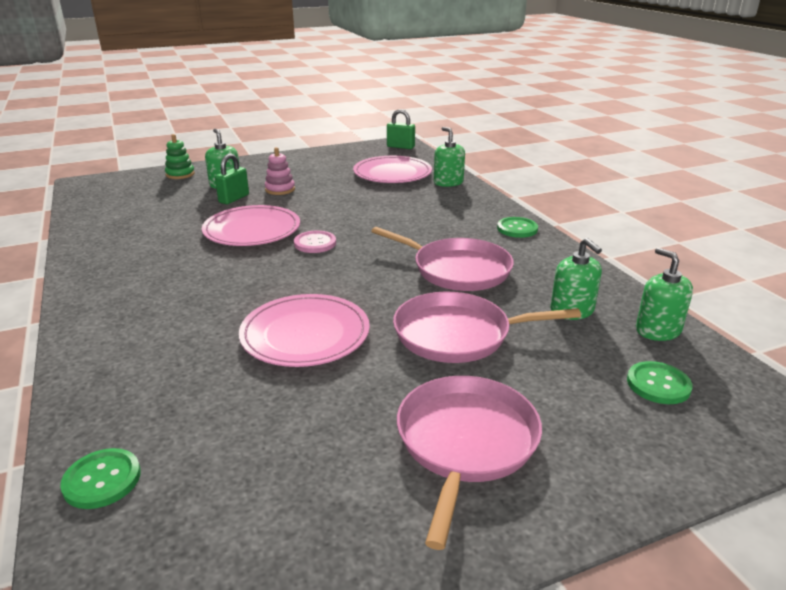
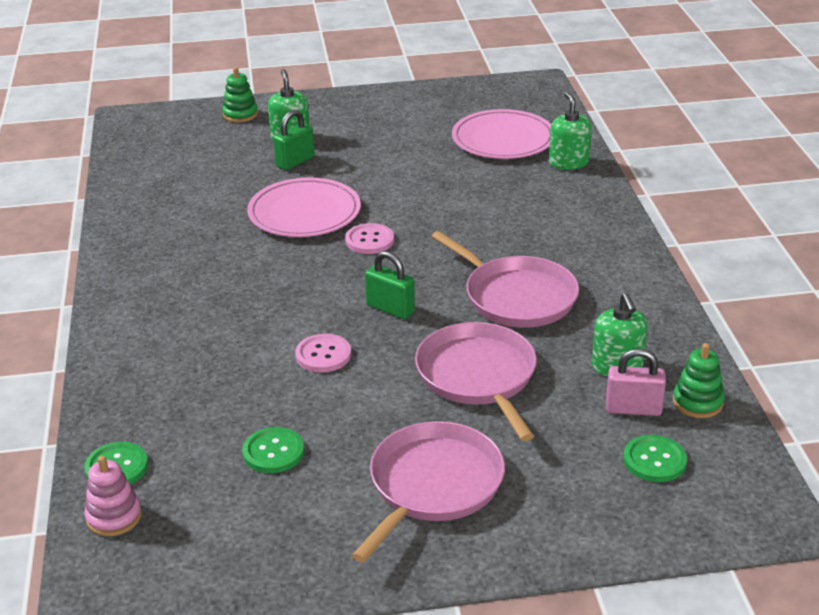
camera: 15 degrees right, 5 degrees up
(280, 189) = (353, 152): pink stacking toy -> pink stacking toy (114, 517)
(305, 334) = (323, 355): pink plate -> pink button
(400, 147) = (534, 91): green padlock -> green padlock (390, 309)
(458, 334) = (478, 377): pink pan -> pink pan turned 60 degrees clockwise
(517, 229) = (618, 247): green button -> green button (273, 452)
(609, 343) = (633, 409): none -> pink padlock
(657, 330) = (697, 402): green soap dispenser -> green stacking toy

